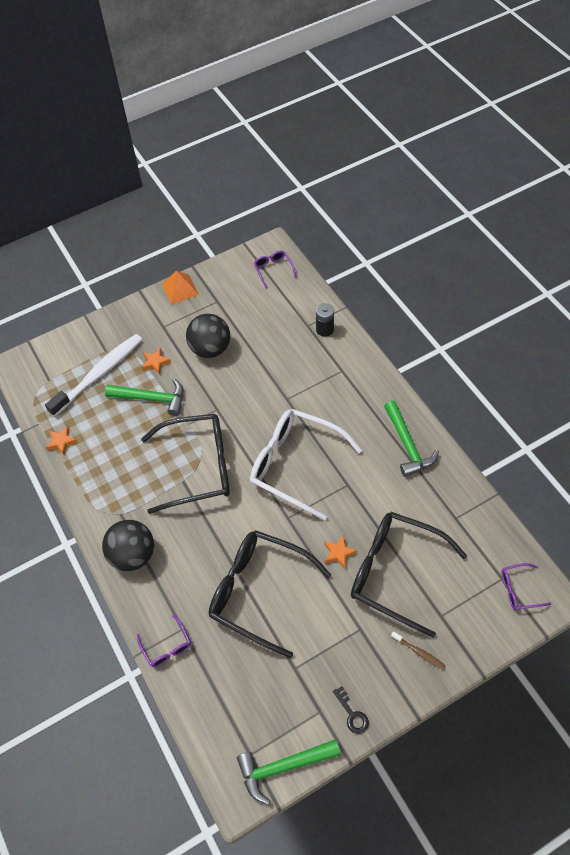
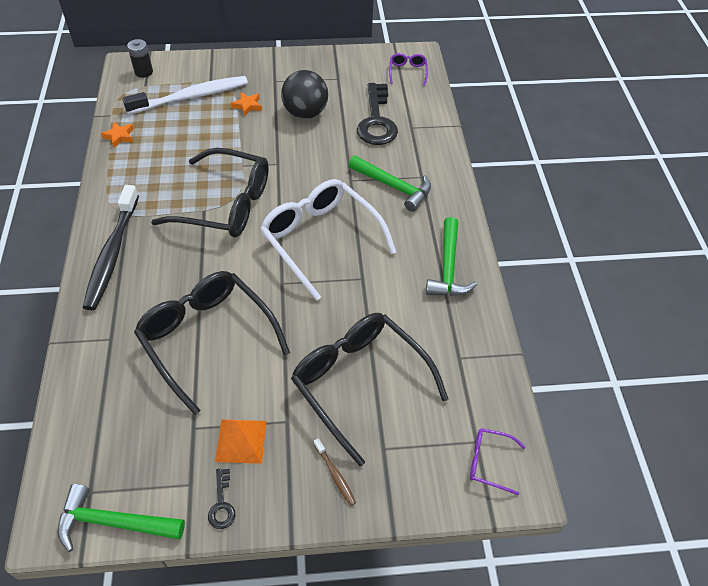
camera: 20 degrees right, 5 degrees down
(133, 555) = (112, 254): black ball -> black toothbrush
(152, 398) = (224, 133): green hammer -> green hammer (394, 187)
(167, 647) = (84, 348): purple glasses -> none
(180, 289) = (310, 58): orange pyramid -> orange pyramid (241, 441)
(275, 331) = (376, 121): none -> black key
(324, 329) = (426, 136): black battery -> black battery (143, 72)
(338, 553) = (311, 338): orange star -> none

